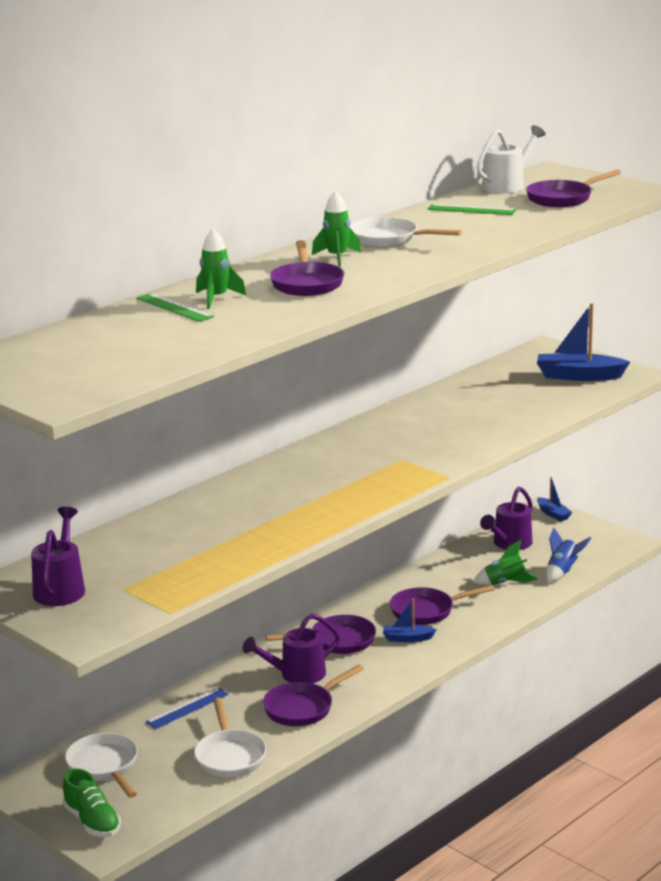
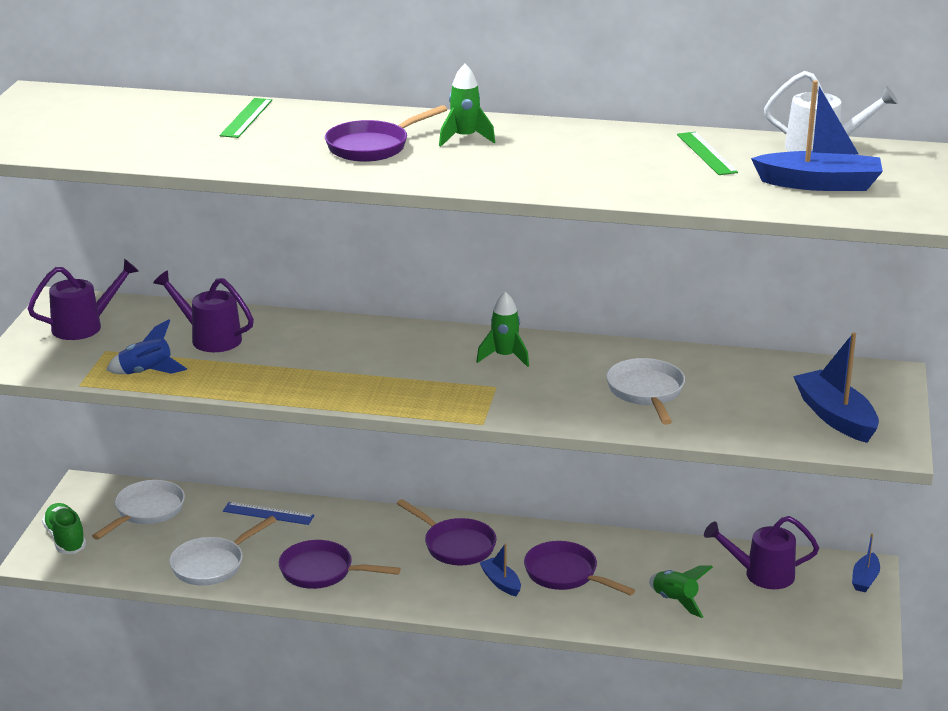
camera: 55 degrees right, 5 degrees up
(92, 822) = (65, 539): green shoe -> green shoe turned 135 degrees clockwise
(217, 298) = (288, 126): green rocket -> green rocket (504, 357)
(296, 675) = (374, 546): purple watering can -> purple watering can (209, 338)
(389, 239) = (552, 144): white pan -> white pan (646, 392)
(562, 572) = (743, 630): blue rocket -> blue rocket (146, 373)
(563, 198) = (819, 184): purple pan -> blue boat

